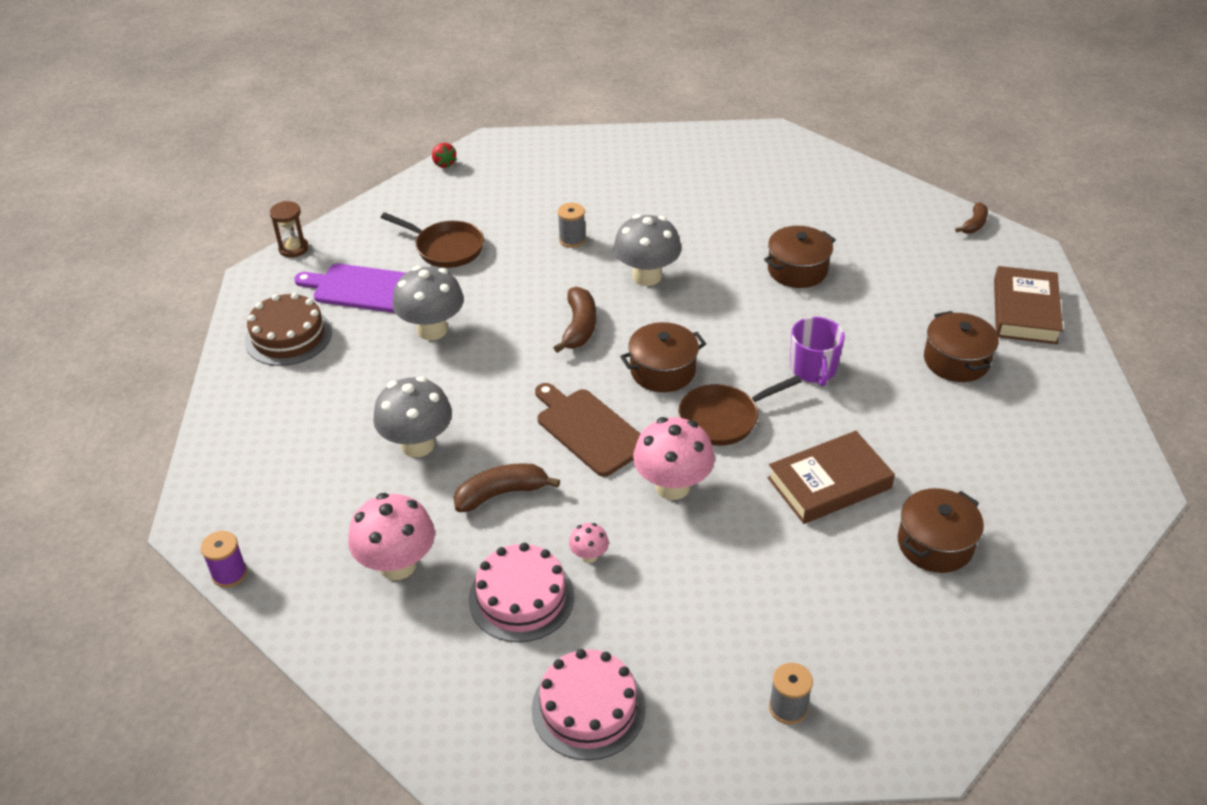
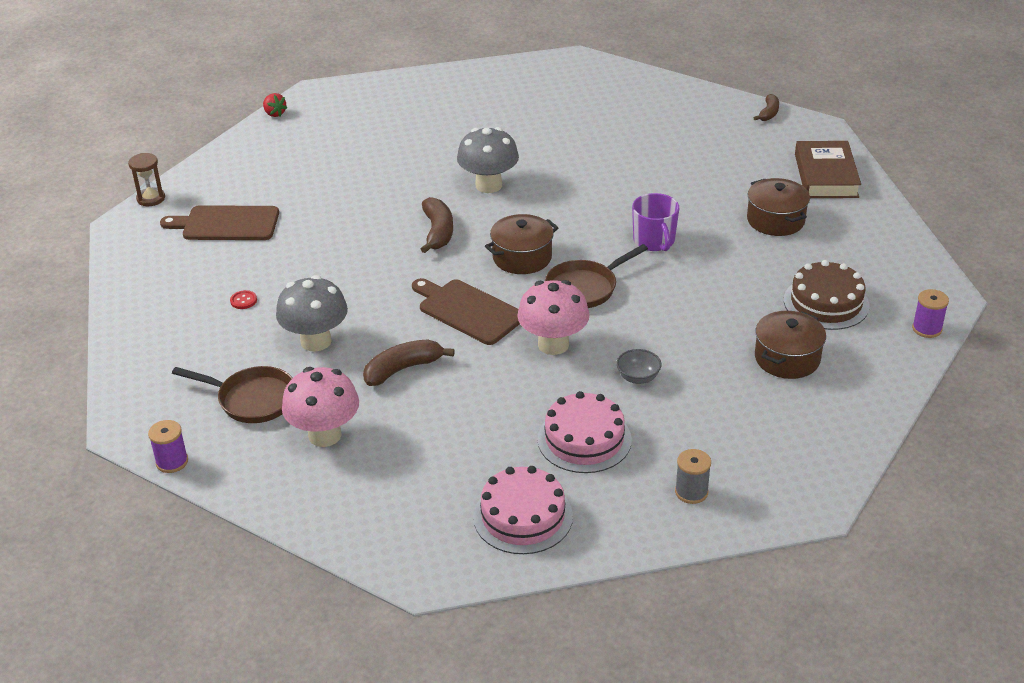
camera: 10 degrees left, 5 degrees down
(288, 336) = (168, 270): brown cake -> brown cake (826, 303)
(355, 384) = (243, 300): none -> red button
(362, 288) = (226, 224): purple cutting board -> brown cutting board
(432, 330) = (303, 250): grey mushroom -> none
(446, 248) = (296, 183): brown pan -> brown pan (252, 399)
(521, 597) = (442, 444): pink cake -> pink cake (584, 439)
(572, 239) = (412, 163): grey spool -> none
(589, 556) = (494, 406): pink mushroom -> none
(758, 544) = (638, 378): none -> grey bowl
(797, 270) = (622, 165): brown pot -> none
(829, 483) = (688, 325): brown book -> none
(1108, 528) = (927, 329): none -> purple spool

